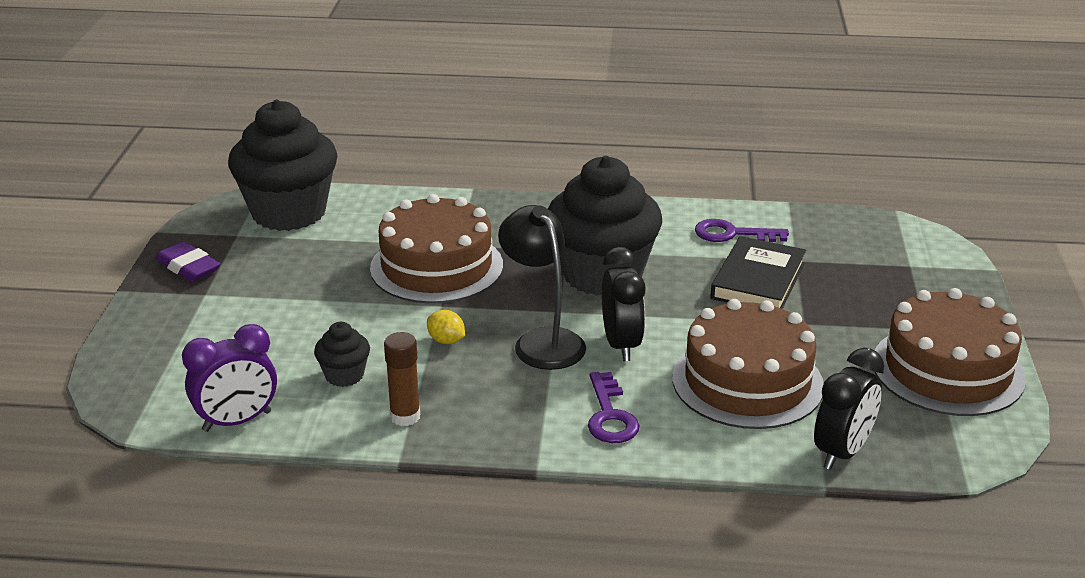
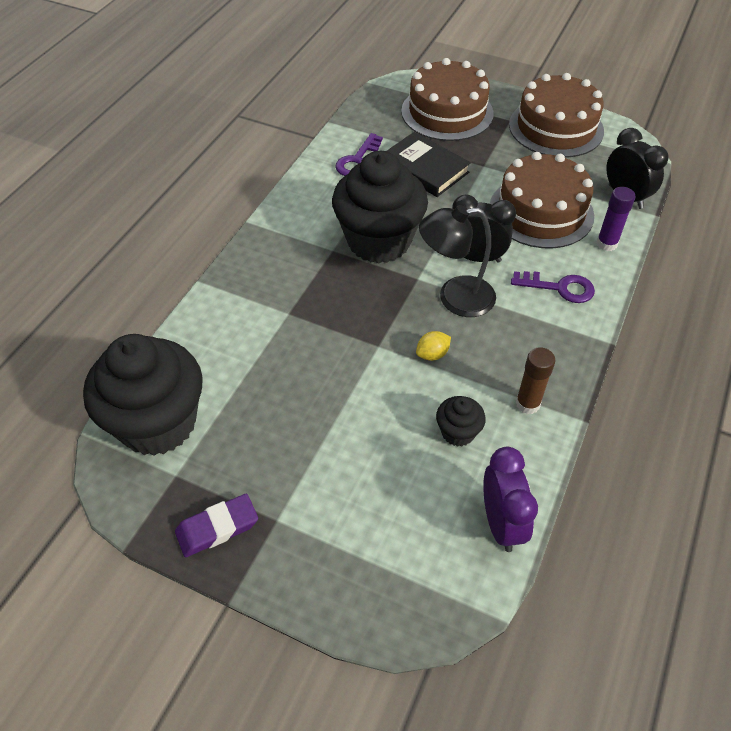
camera: 70 degrees left, 20 degrees up
(436, 266) = (317, 335): brown cake -> brown cake (447, 112)
(724, 445) = (606, 244): none -> purple glue stick

